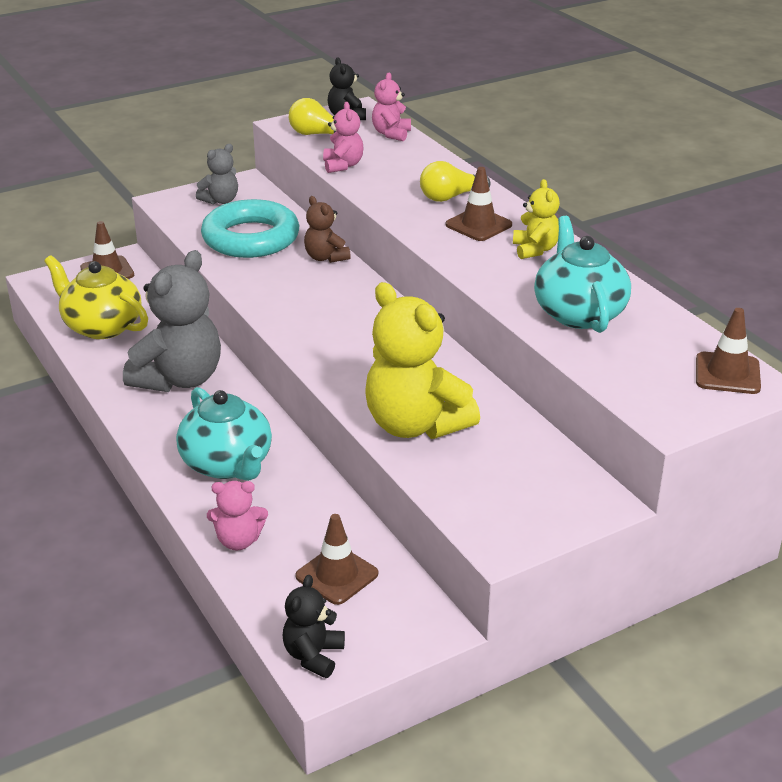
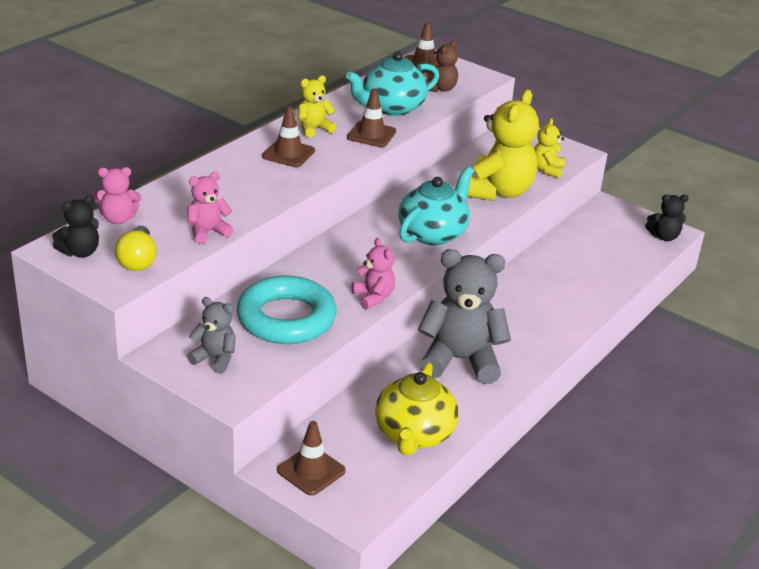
camera: 115 degrees left, 0 degrees up
(228, 464) = (541, 307): turquoise teapot -> turquoise teapot (433, 233)
(238, 541) = (607, 282): pink teddy bear -> pink teddy bear (373, 297)
(325, 257) = (299, 269): brown teddy bear -> brown teddy bear (440, 89)
(337, 575) = (600, 242): brown traffic cone -> brown traffic cone (371, 135)
(450, 197) = (245, 171): yellow light bulb -> none
(457, 491) = (547, 170): none -> yellow teddy bear

